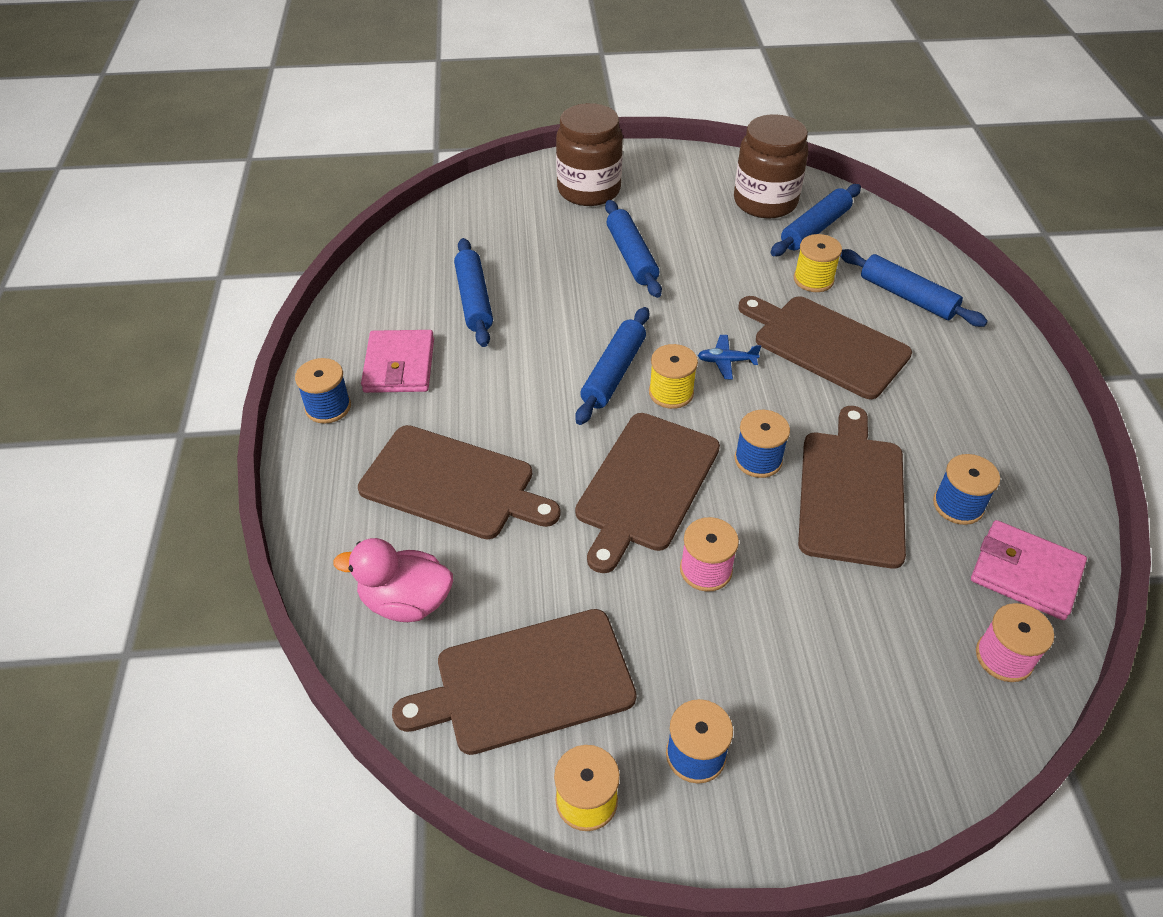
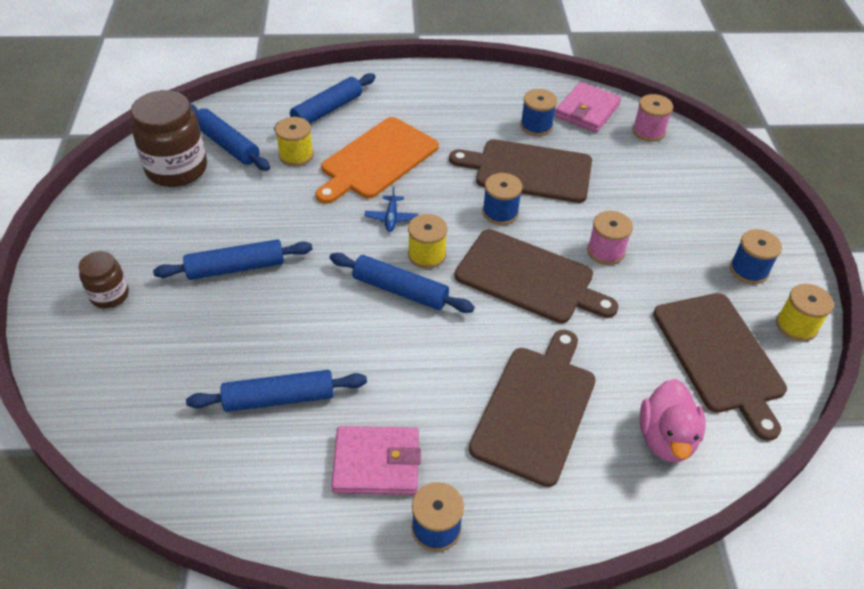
camera: 90 degrees left, 0 degrees up
(589, 190) = (110, 295): brown jar -> brown jar, size x0.54
(826, 344) = (377, 160): brown cutting board -> orange cutting board

